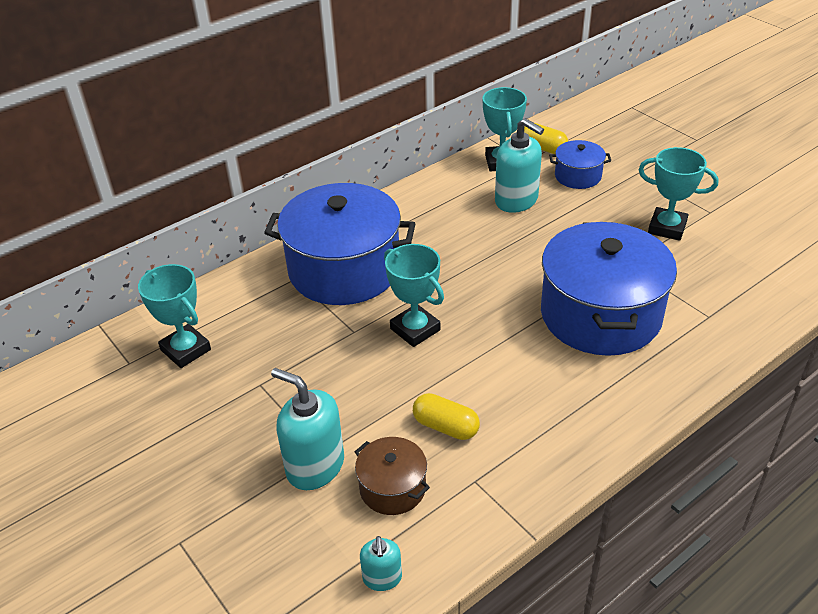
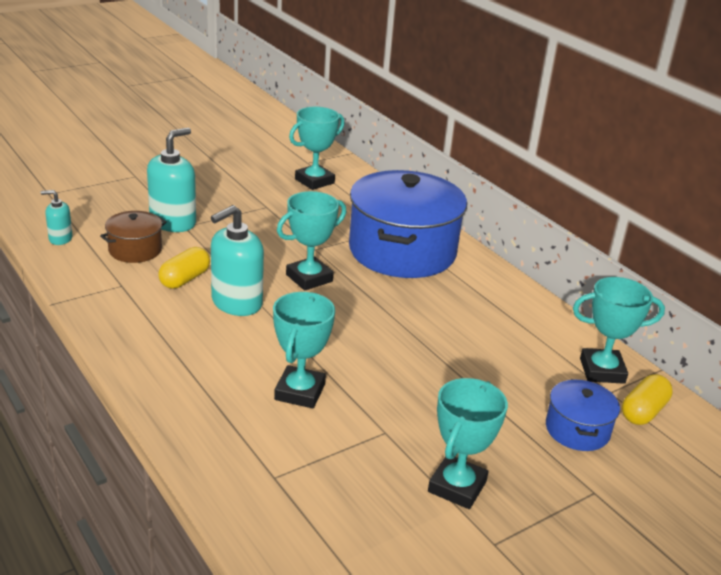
camera: 90 degrees right, 10 degrees down
(516, 200) = (518, 369): turquoise soap dispenser -> turquoise soap dispenser (236, 303)
(600, 314) = (300, 392): blue pot -> turquoise trophy

